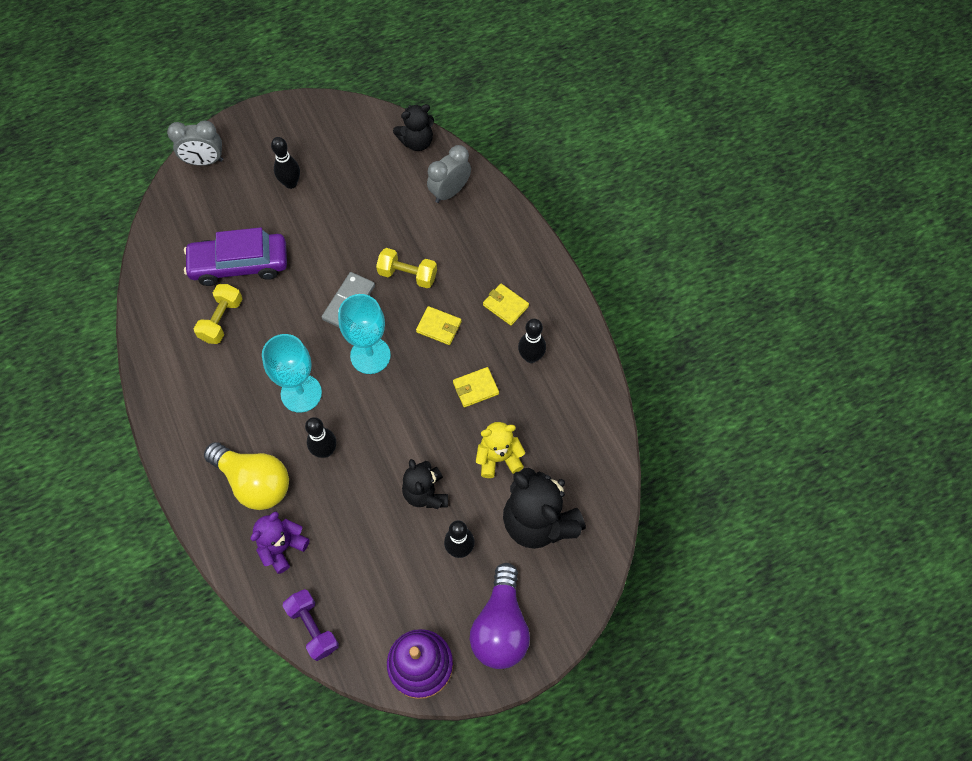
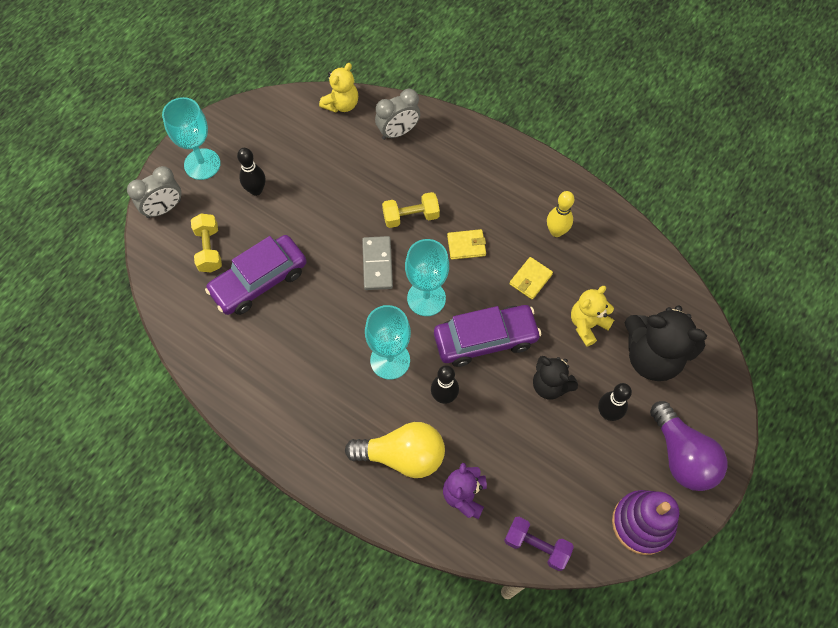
camera: 30 degrees left, 0 degrees up
(221, 320) = (276, 336): yellow dumbbell -> yellow dumbbell (209, 249)
(261, 138) = (202, 164): none -> turquoise goblet
(396, 420) = (485, 339): none -> purple car
(417, 142) = (341, 104): black teddy bear -> yellow teddy bear
(450, 192) = (398, 132): grey clock -> grey clock turned 135 degrees counterclockwise
(505, 305) = (508, 201): yellow wallet -> none
(531, 357) = (556, 231): black bowling pin -> yellow bowling pin

